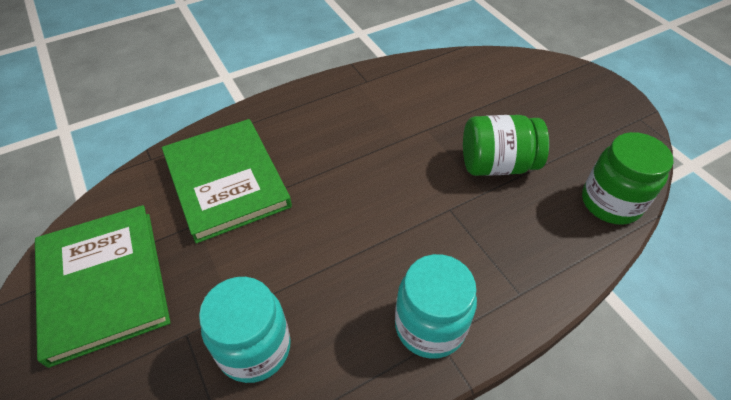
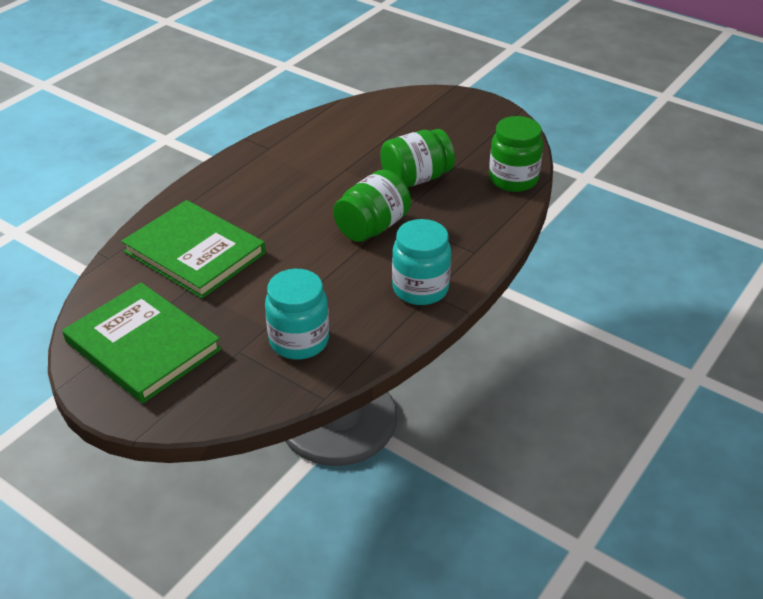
camera: 25 degrees left, 10 degrees down
(418, 213) = (372, 227): none -> green jar

